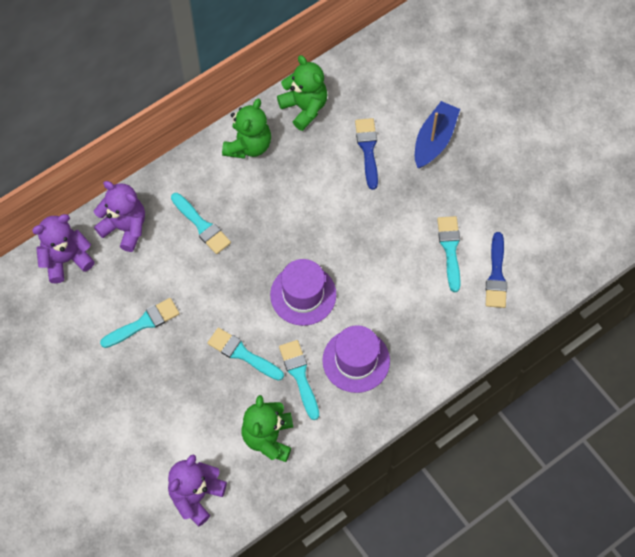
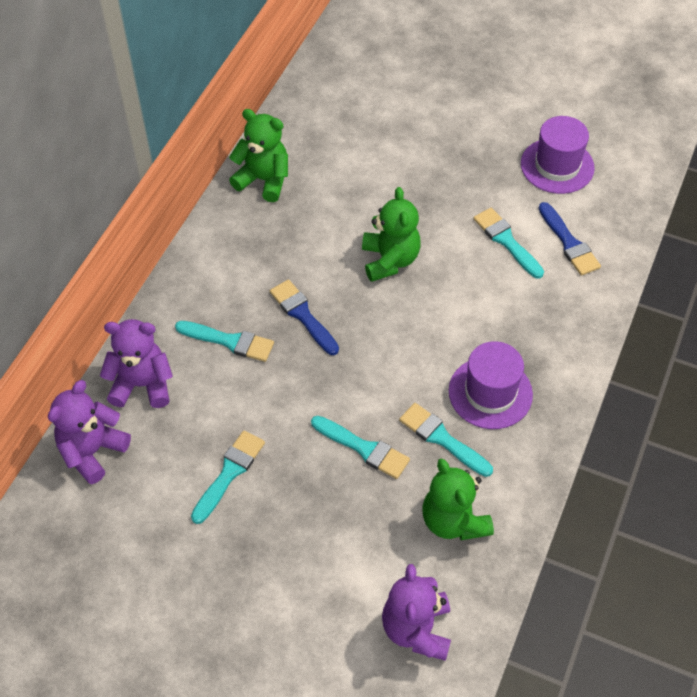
camera: 30 degrees left, 10 degrees down
(242, 354) = (364, 448): turquoise brush -> turquoise brush turned 150 degrees counterclockwise
(248, 145) = (228, 241): green teddy bear -> green teddy bear (390, 260)
(303, 295) = (388, 356): purple hat -> purple hat (557, 166)
(368, 149) = (357, 189): blue brush -> blue brush (302, 315)
(434, 140) = (417, 151): blue boat -> none

